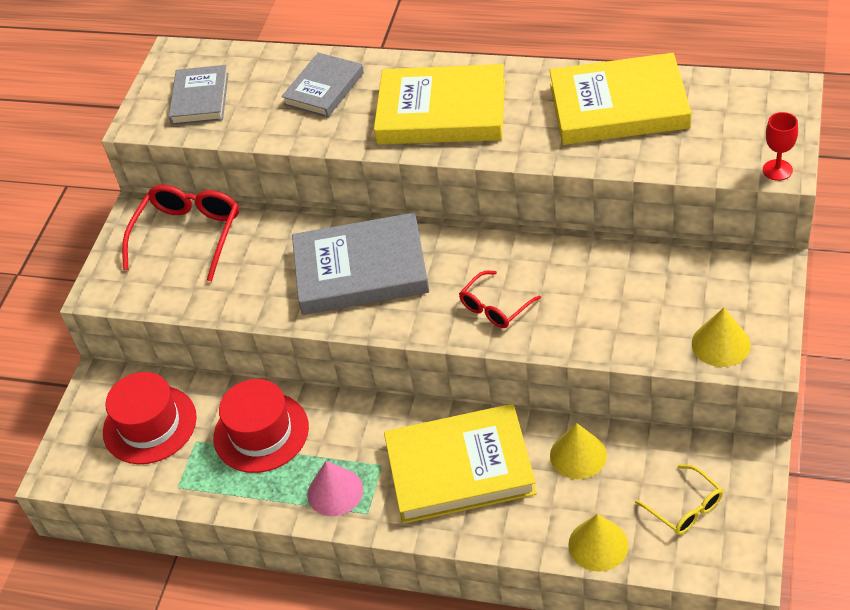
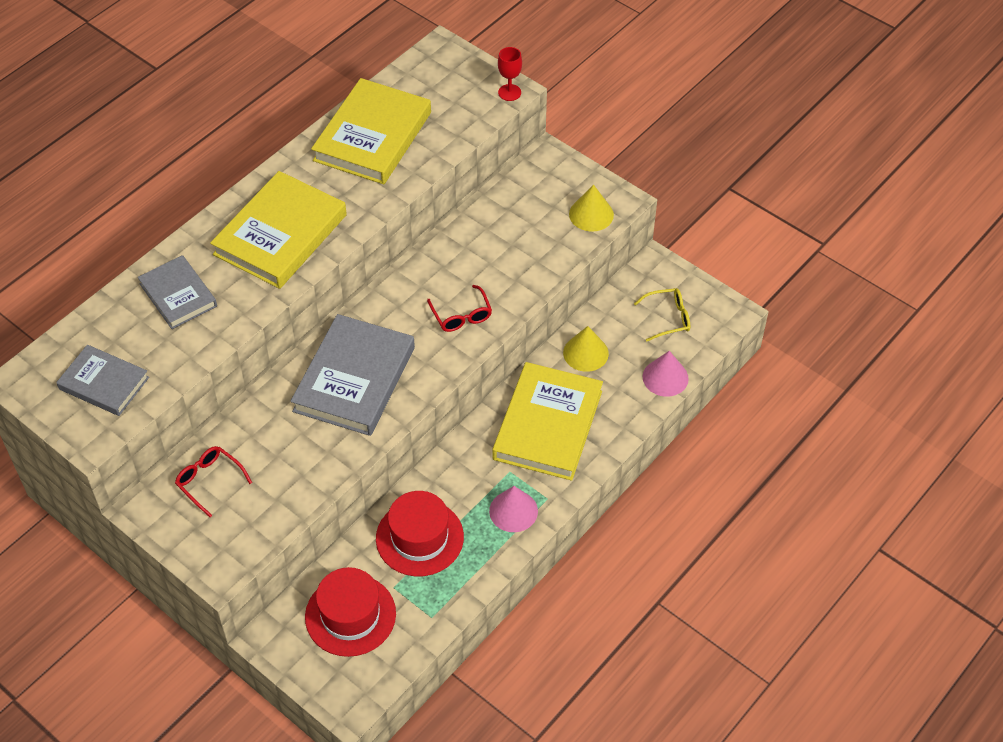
camera: 70 degrees left, 5 degrees up
(188, 235) = (209, 481): red glasses -> red glasses, size x0.59
(598, 545) = (665, 377): yellow cone -> pink cone

